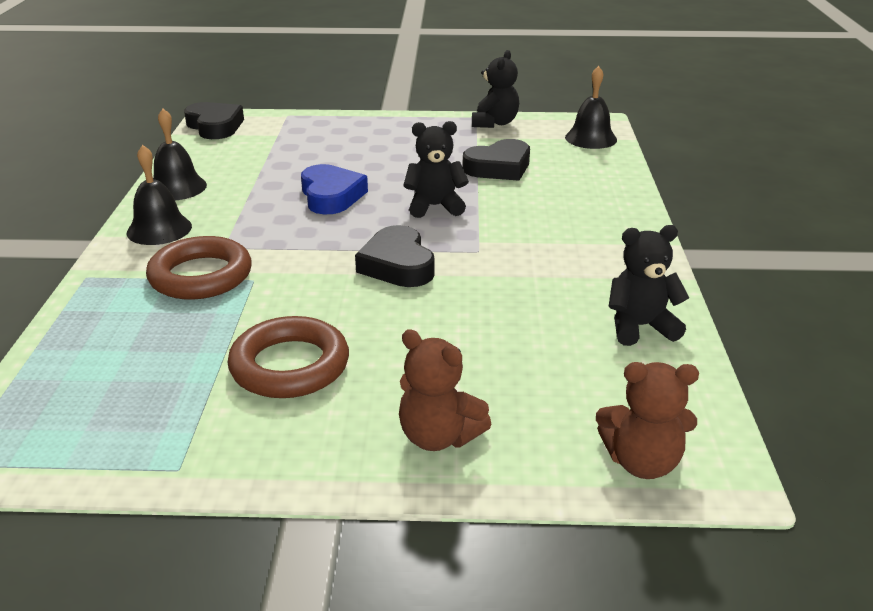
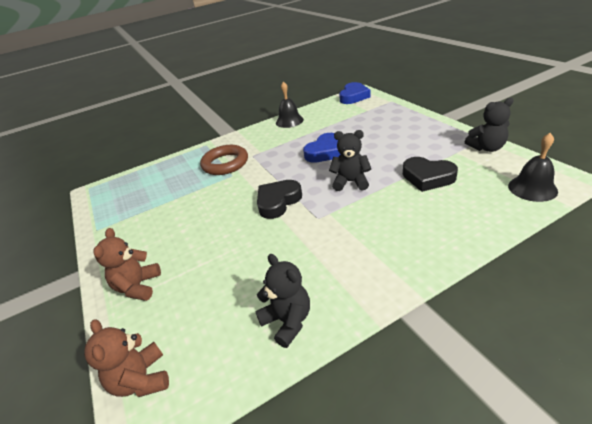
camera: 65 degrees right, 5 degrees up
(159, 229) = (252, 137): black bell -> none
(215, 126) = (353, 96): black heart -> blue heart
(290, 365) = (173, 218): brown ring -> none
(435, 206) = (351, 182): black teddy bear -> black teddy bear turned 45 degrees counterclockwise

